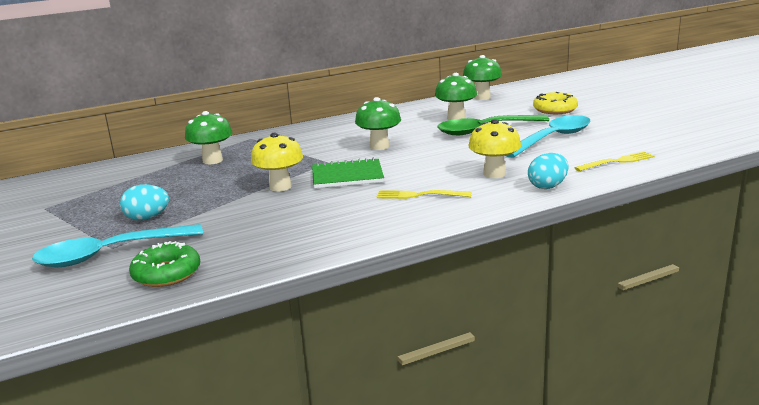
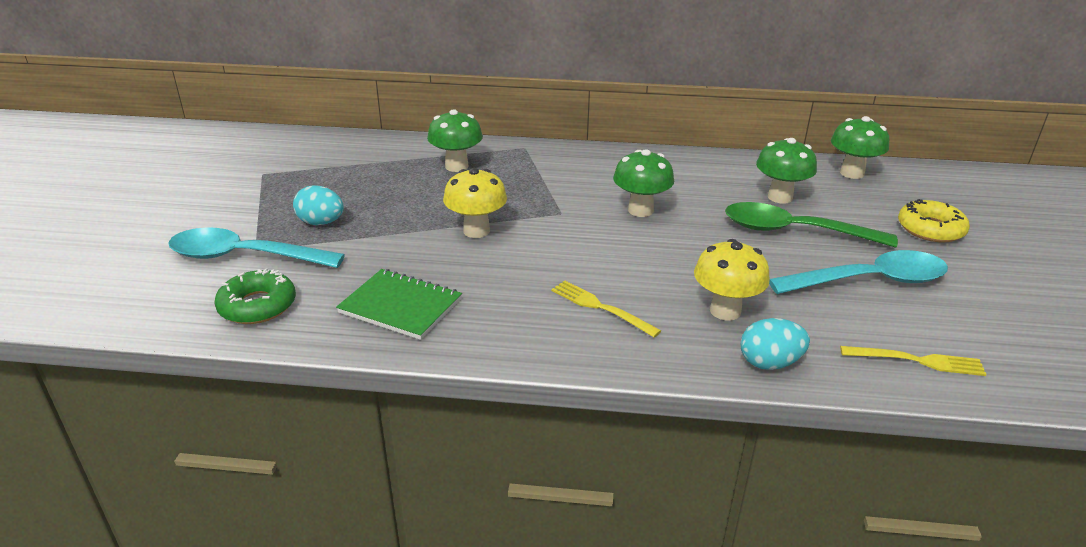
camera: 30 degrees right, 10 degrees up
(347, 176) = (558, 243): green notebook -> green notebook (400, 306)

